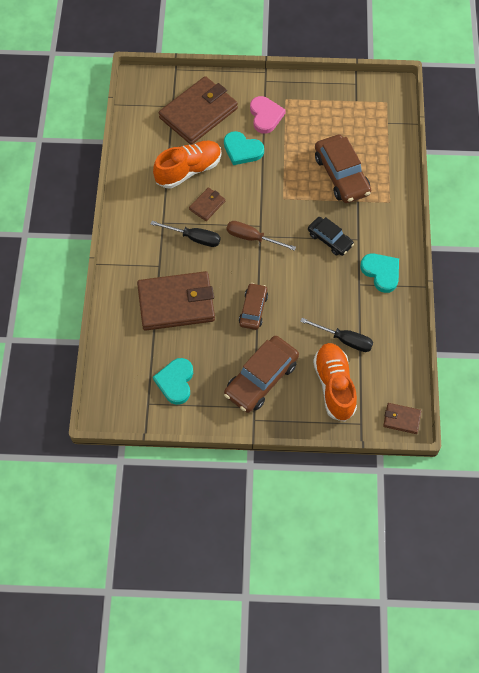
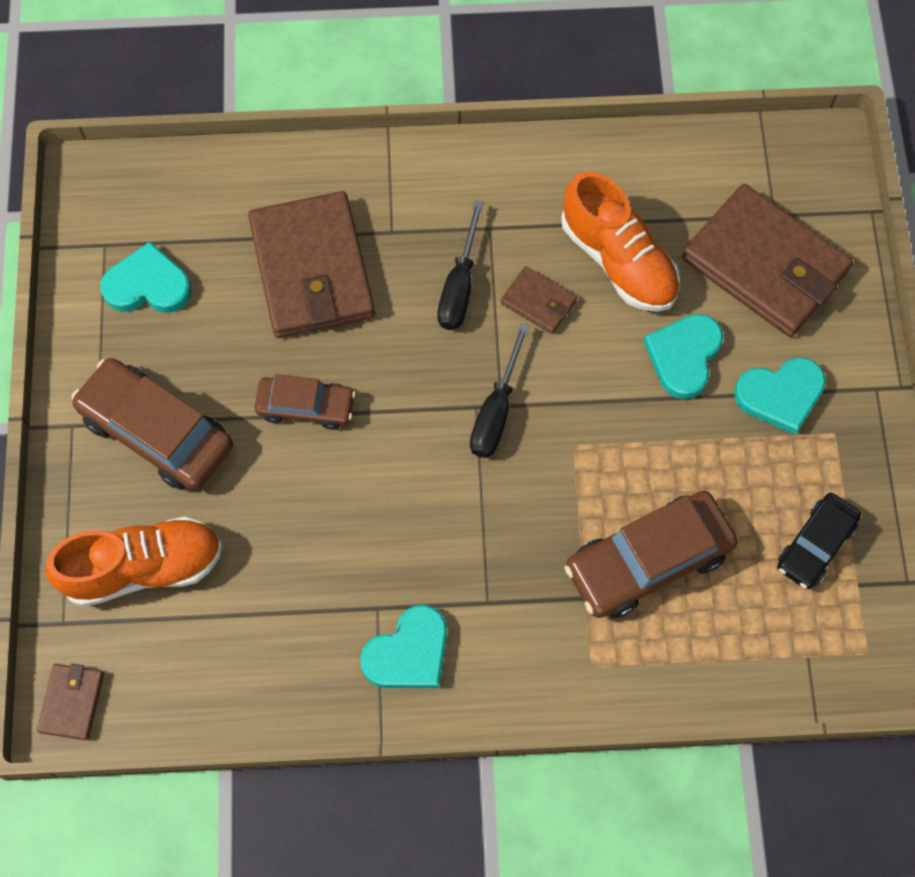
camera: 85 degrees right, 5 degrees up
(252, 238) = (470, 392): brown screwdriver -> none
(265, 116) = (780, 395): pink heart -> turquoise heart
(330, 239) = (481, 544): black car -> black car (815, 545)
(344, 340) = (246, 583): black screwdriver -> black screwdriver (496, 411)

